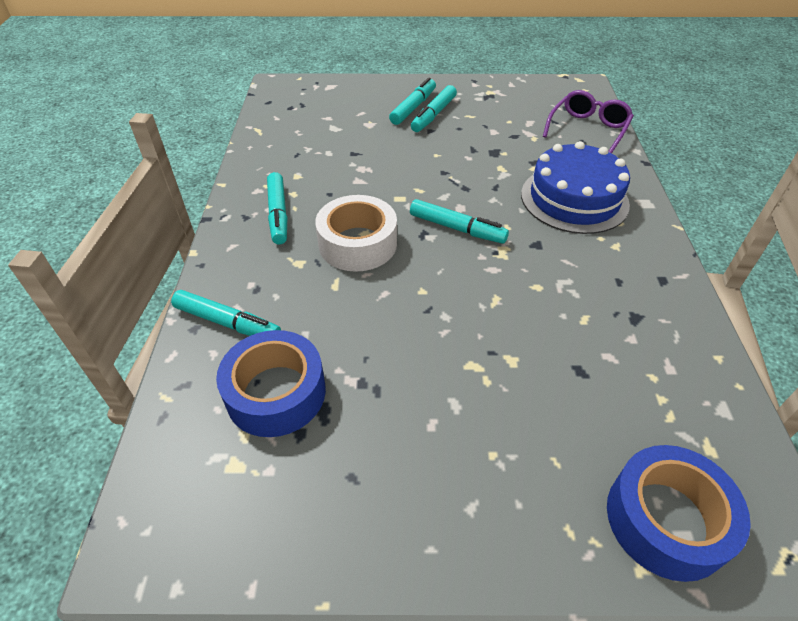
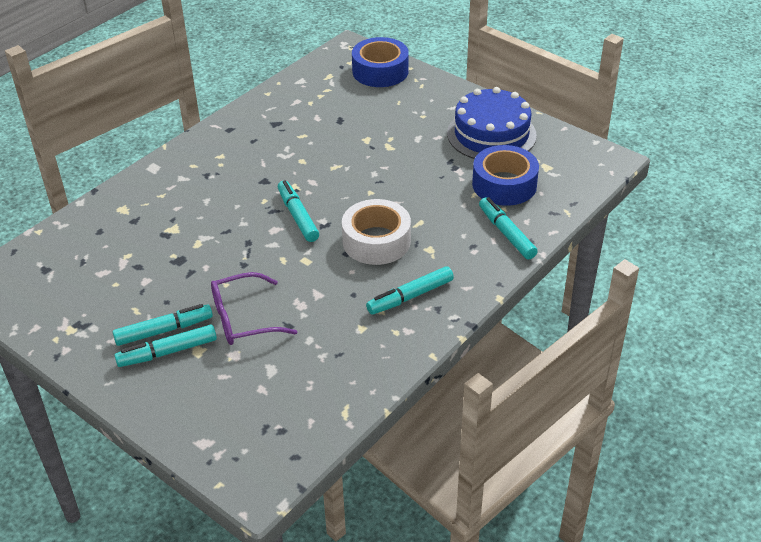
camera: 140 degrees left, 5 degrees down
(278, 214) = (410, 296): turquoise marker -> turquoise marker turned 150 degrees counterclockwise
(574, 199) = (191, 193): blue cake -> blue cake (491, 134)
(588, 129) = (74, 238): purple glasses -> purple glasses (243, 319)

